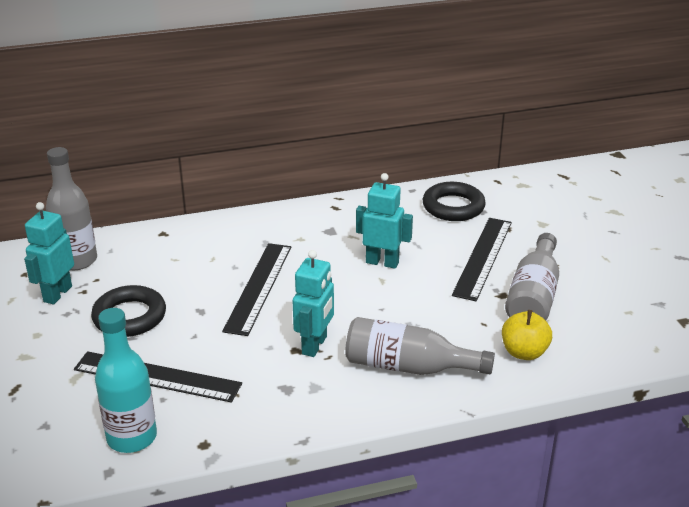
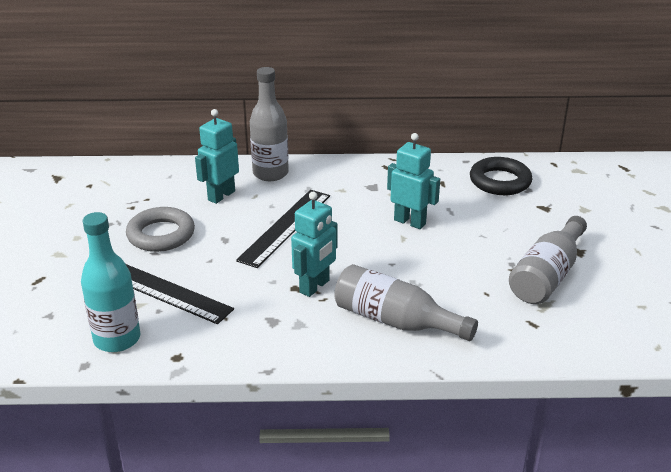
camera: 15 degrees right, 0 degrees up
(57, 294) = (109, 206): turquoise robot -> turquoise robot (221, 195)
(77, 260) = (137, 180): grey bottle -> grey bottle (270, 173)
(129, 317) = (161, 235): black ring -> grey ring
(483, 257) = (510, 232): black ruler -> none
(524, 352) = (516, 327): yellow apple -> none

